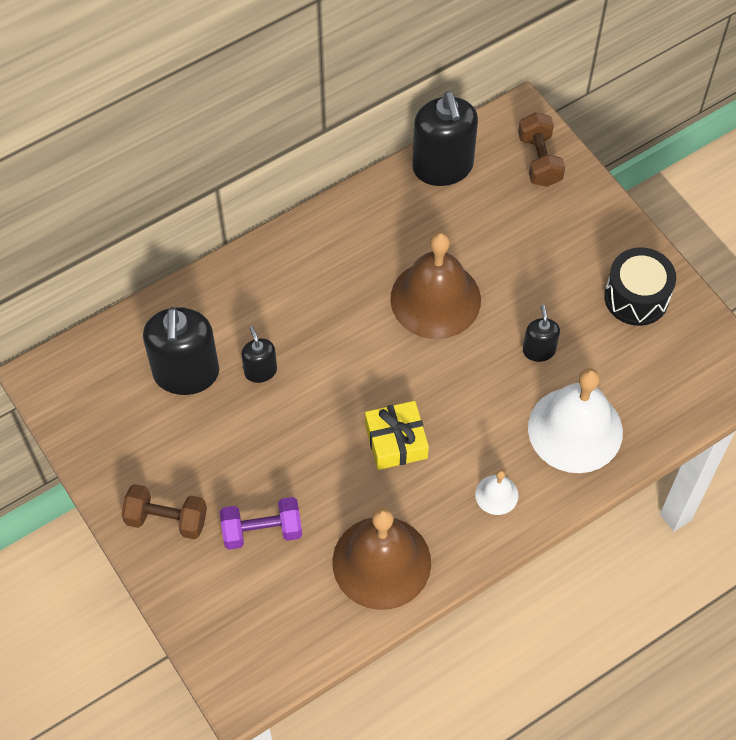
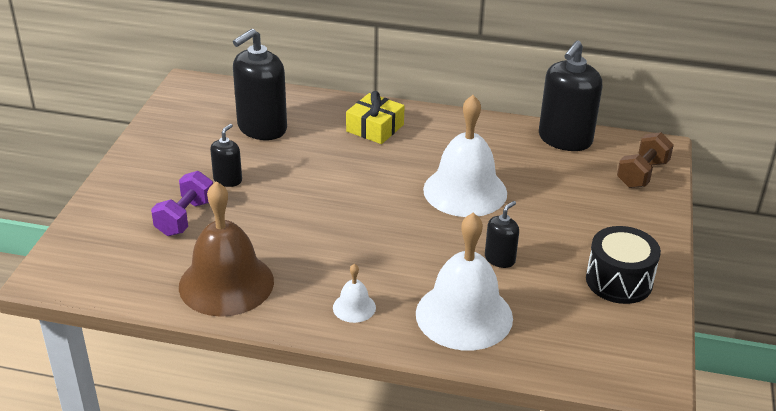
camera: 45 degrees right, 25 degrees down
(166, 519) = (146, 176): brown dumbbell -> none
(260, 371) = (304, 153): black soap dispenser -> black soap dispenser (228, 180)
(262, 531) = (185, 218): purple dumbbell -> purple dumbbell turned 75 degrees clockwise
(396, 441) = (331, 236): yellow gift -> yellow gift (375, 128)
(435, 299) = (465, 191): brown bell -> white bell

